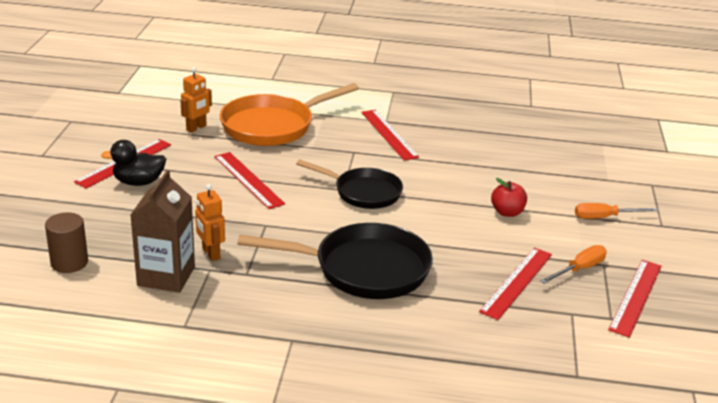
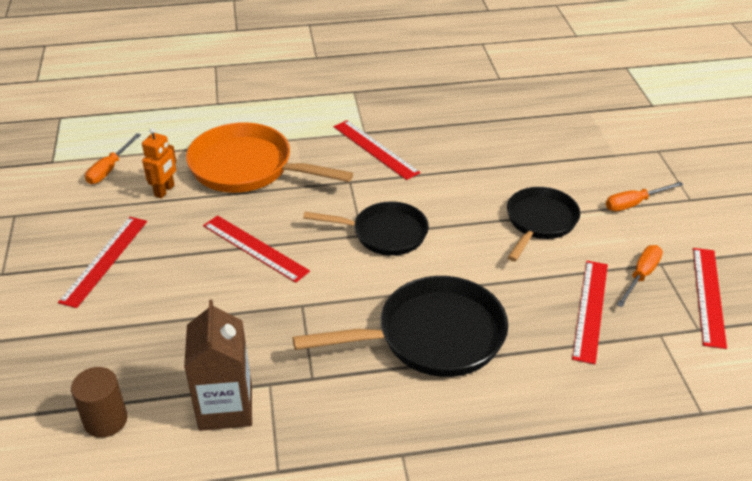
camera: 15 degrees left, 10 degrees up
(138, 182) = (134, 283): black duck -> none
(160, 105) = (109, 169): none -> orange screwdriver
(210, 253) = (260, 361): orange robot -> none
(272, 126) = (247, 168): orange pan -> orange pan turned 75 degrees clockwise
(507, 212) = (539, 222): red apple -> black pan

